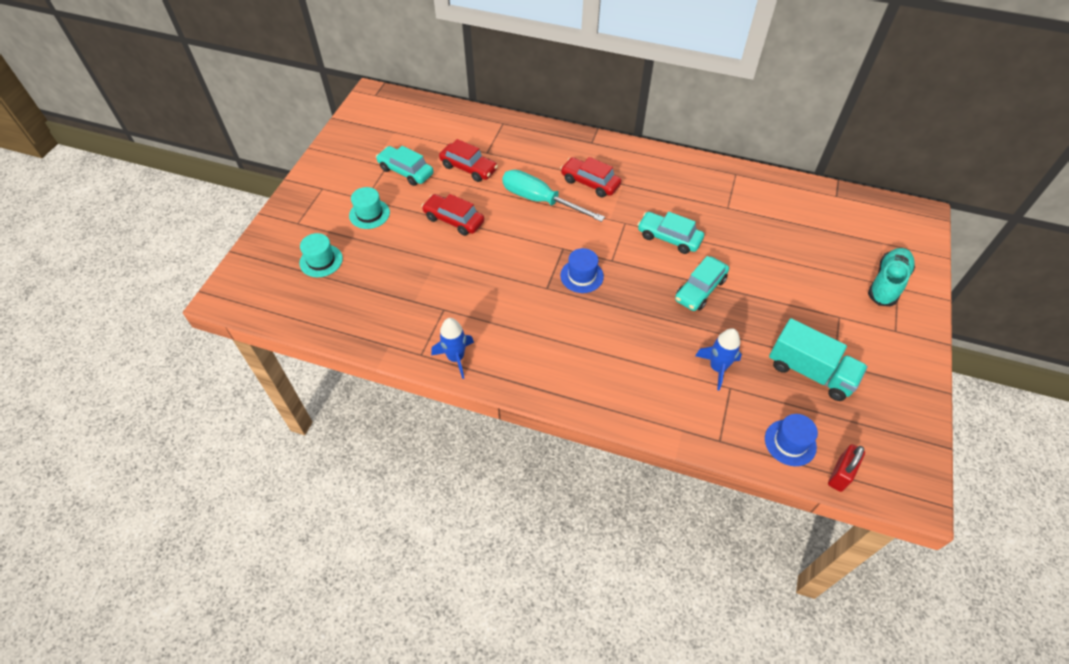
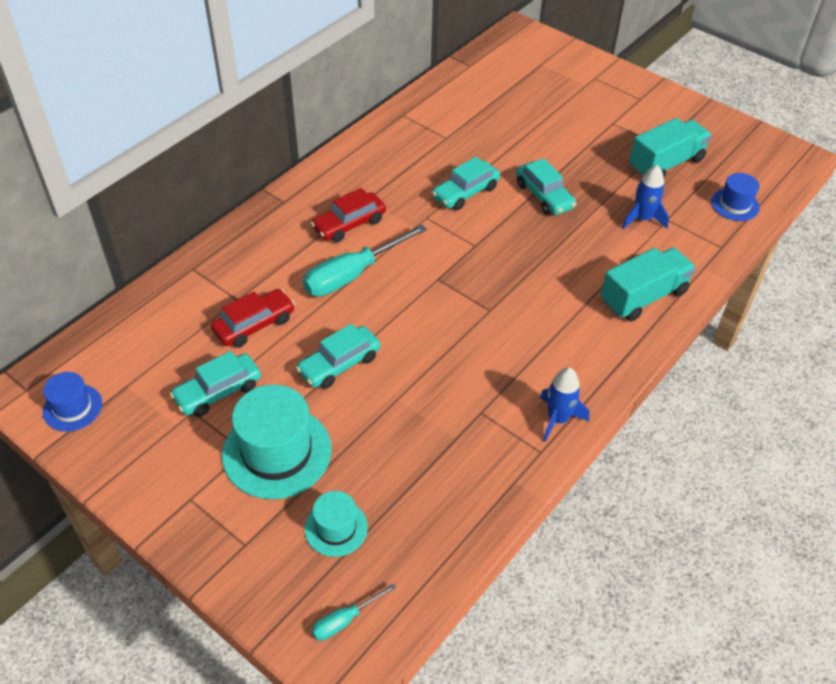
camera: 70 degrees left, 5 degrees down
(256, 286) = (345, 620): none -> turquoise screwdriver
(369, 214) = (277, 452): turquoise hat -> turquoise hat, size x1.82
(454, 220) = (339, 364): red car -> turquoise car
(581, 276) = (486, 276): blue hat -> blue hat (72, 407)
(617, 389) = (643, 297): none -> turquoise truck
(840, 474) = (772, 188): red padlock -> none
(887, 283) = (588, 81): turquoise shoe -> none

